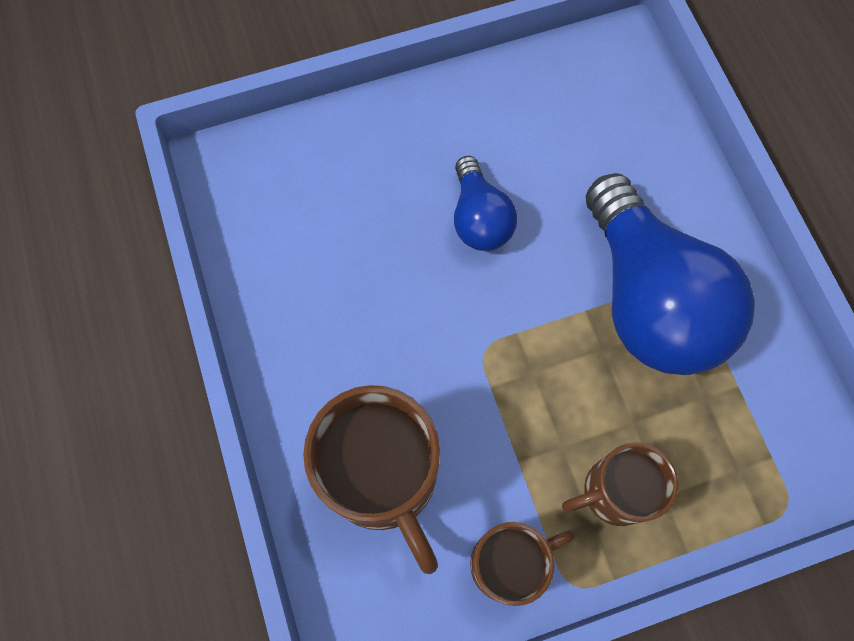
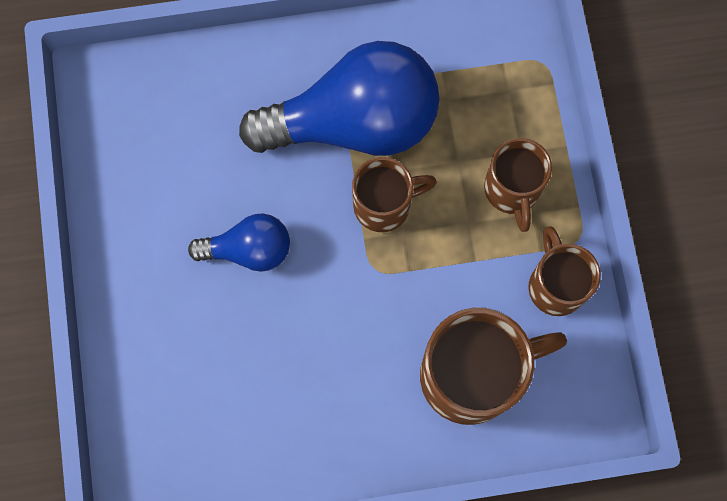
camera: 80 degrees left, 5 degrees up
(561, 348) = (384, 205): none -> brown mug

